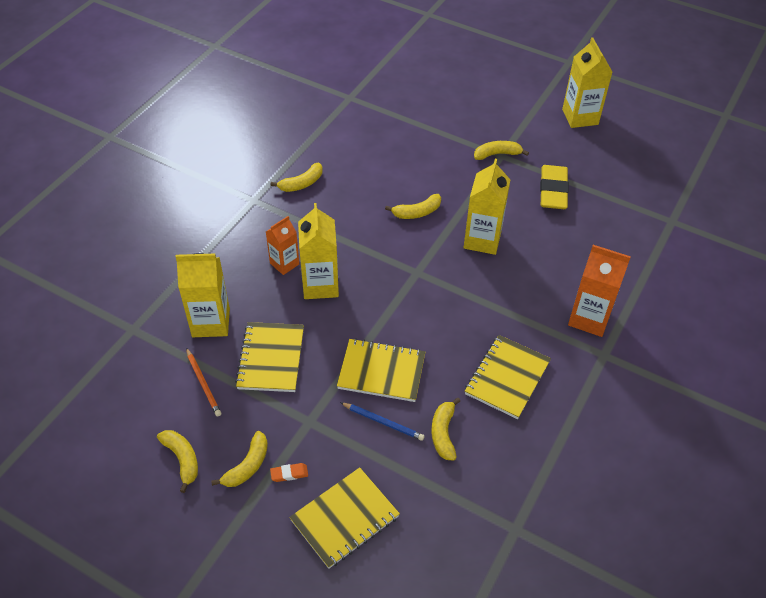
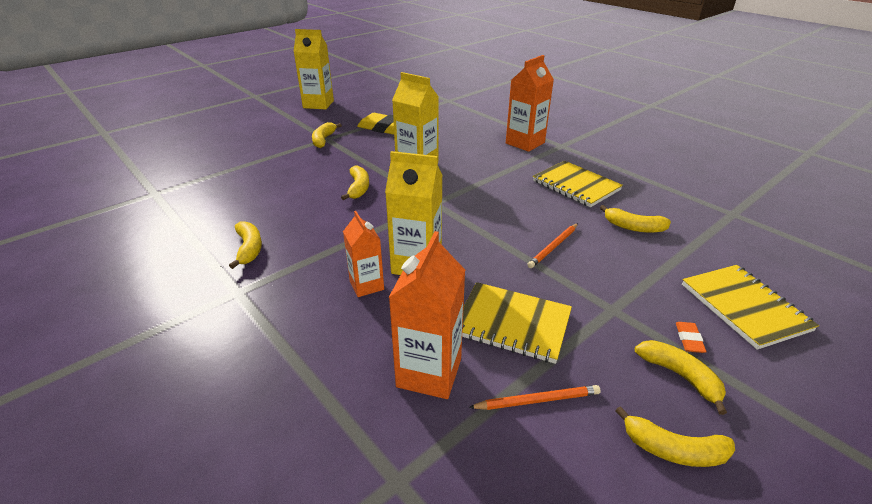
camera: 70 degrees left, 15 degrees down
(182, 459) = (673, 449): yellow banana -> yellow banana turned 150 degrees counterclockwise
(211, 322) = (429, 373): yellow carton -> orange carton
(381, 372) = (553, 247): yellow notebook -> orange pencil
(383, 422) = (618, 258): blue pencil -> none

